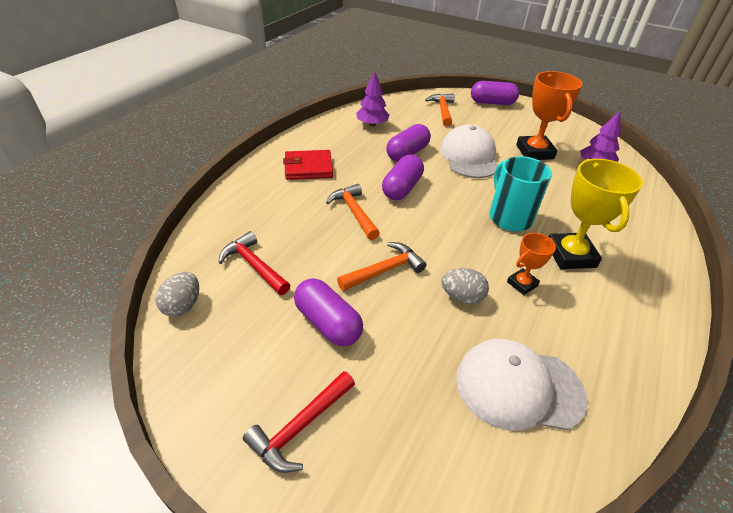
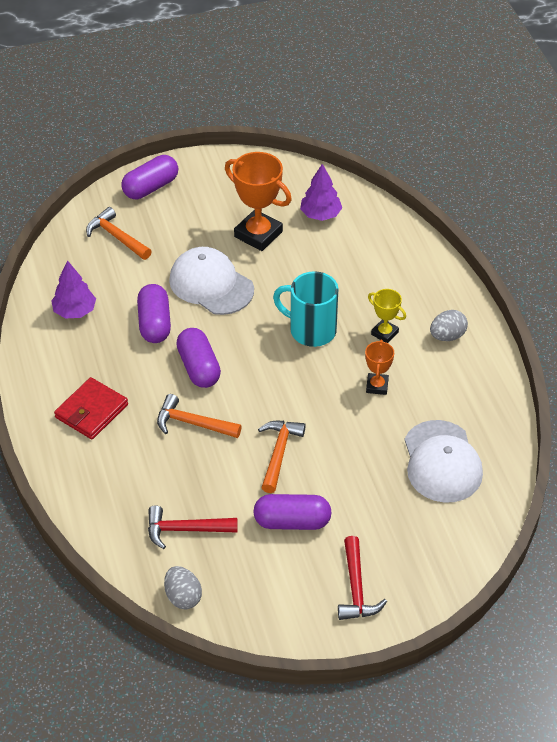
camera: 45 degrees left, 5 degrees up
(462, 297) = (351, 429): grey egg -> grey egg (447, 336)
(518, 387) = (442, 462): white cap -> white cap turned 60 degrees counterclockwise
(570, 255) = (384, 333): yellow trophy -> yellow trophy, size x0.54

